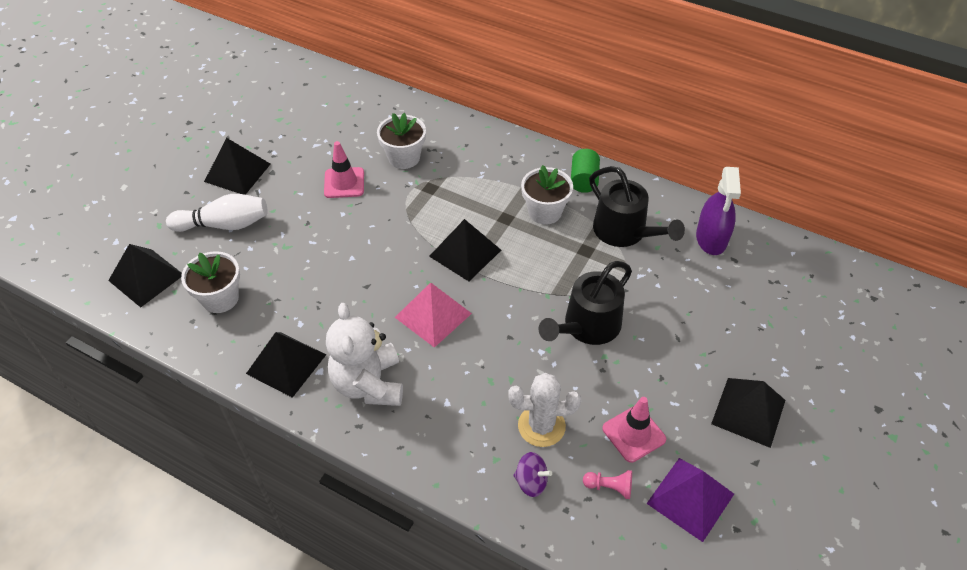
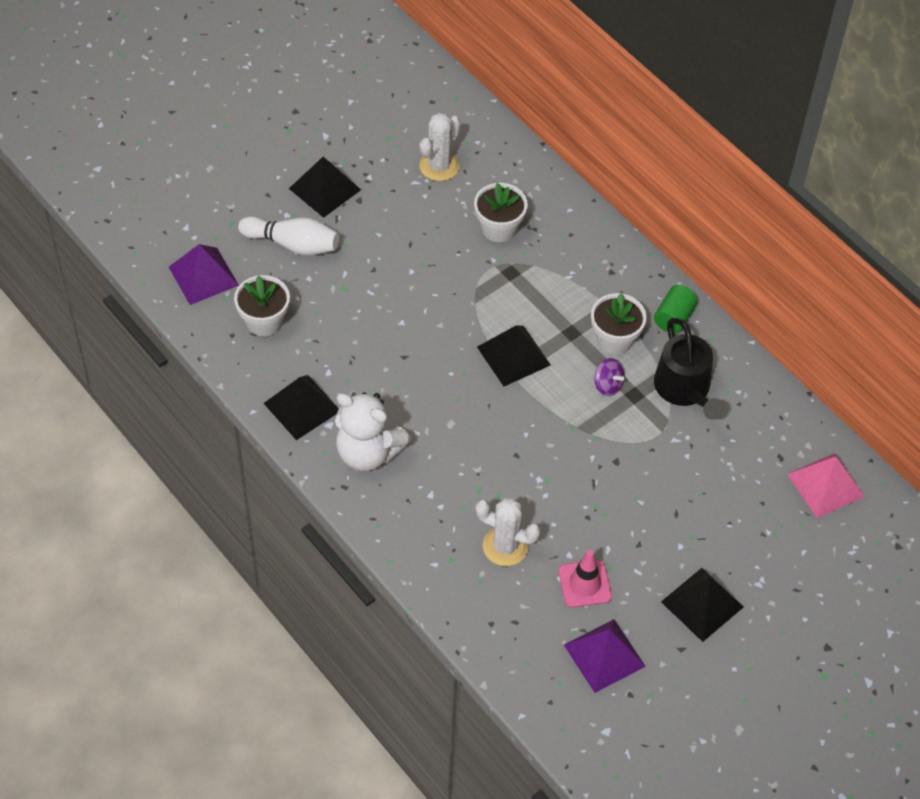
camera: 20 degrees right, 5 degrees up
(146, 277) = (203, 275): black pyramid -> purple pyramid
(331, 127) = (439, 166): none -> white cactus
(344, 183) = (426, 237): pink traffic cone -> none
(369, 384) = (368, 452): white teddy bear -> white teddy bear turned 75 degrees counterclockwise
(433, 315) = (454, 408): pink pyramid -> pink pyramid (825, 485)
(531, 482) = (472, 590): purple spinning top -> purple spinning top (607, 385)
(587, 326) = (595, 471): black watering can -> none
(609, 487) = (538, 619): pink pawn -> none
(711, 238) = (770, 427): purple spray bottle -> none

